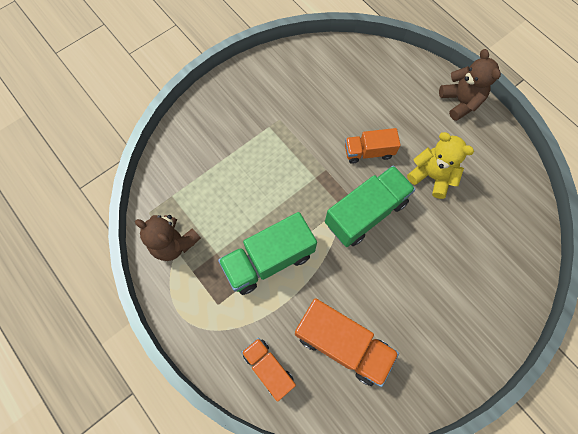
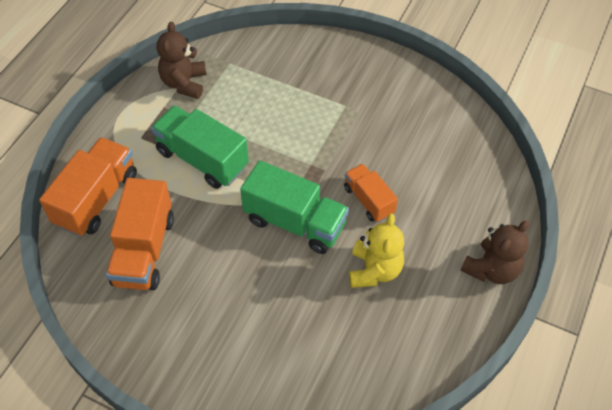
camera: 65 degrees right, 15 degrees down
(269, 368) = (96, 199): orange truck -> orange truck, size x1.65

